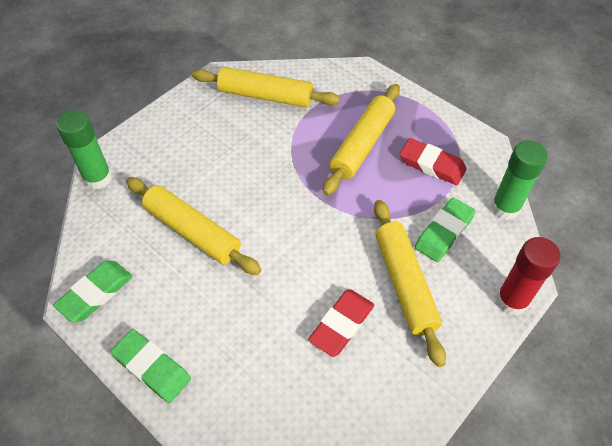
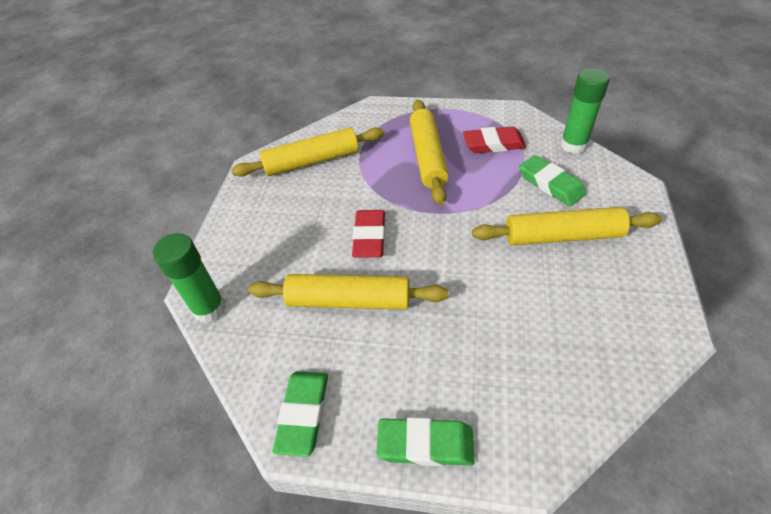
camera: 30 degrees left, 5 degrees down
(342, 324) = (548, 296): red eraser -> red eraser (369, 237)
(405, 283) = (562, 236): yellow rolling pin -> yellow rolling pin turned 45 degrees counterclockwise
(444, 232) = (550, 184): green eraser -> green eraser turned 45 degrees counterclockwise
(512, 300) = (644, 203): red glue stick -> none

